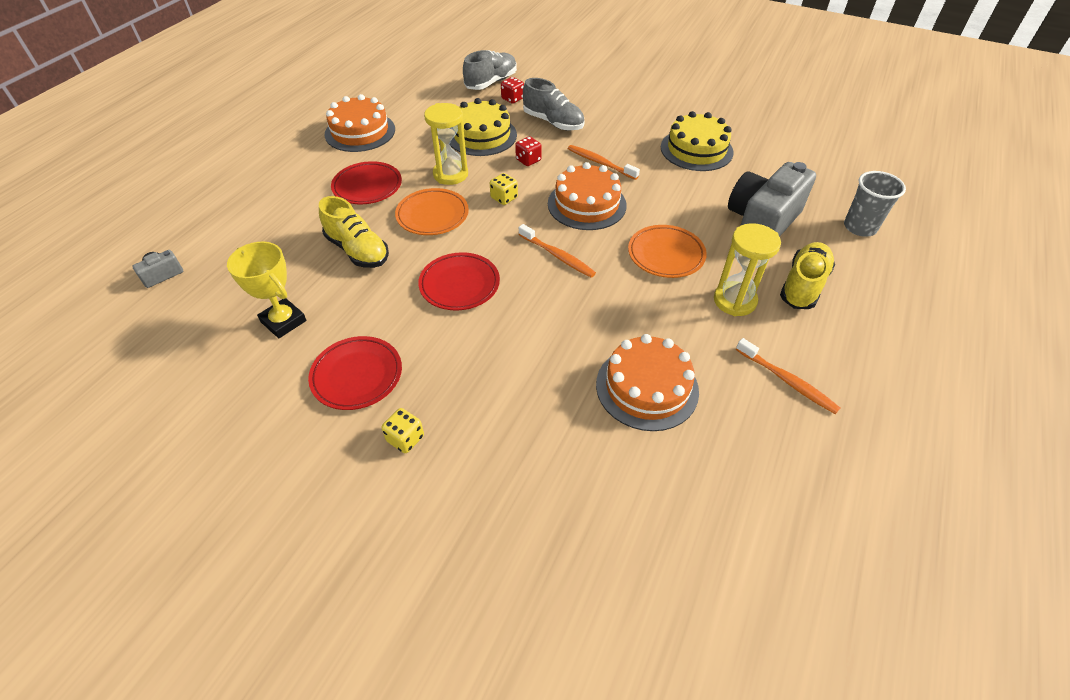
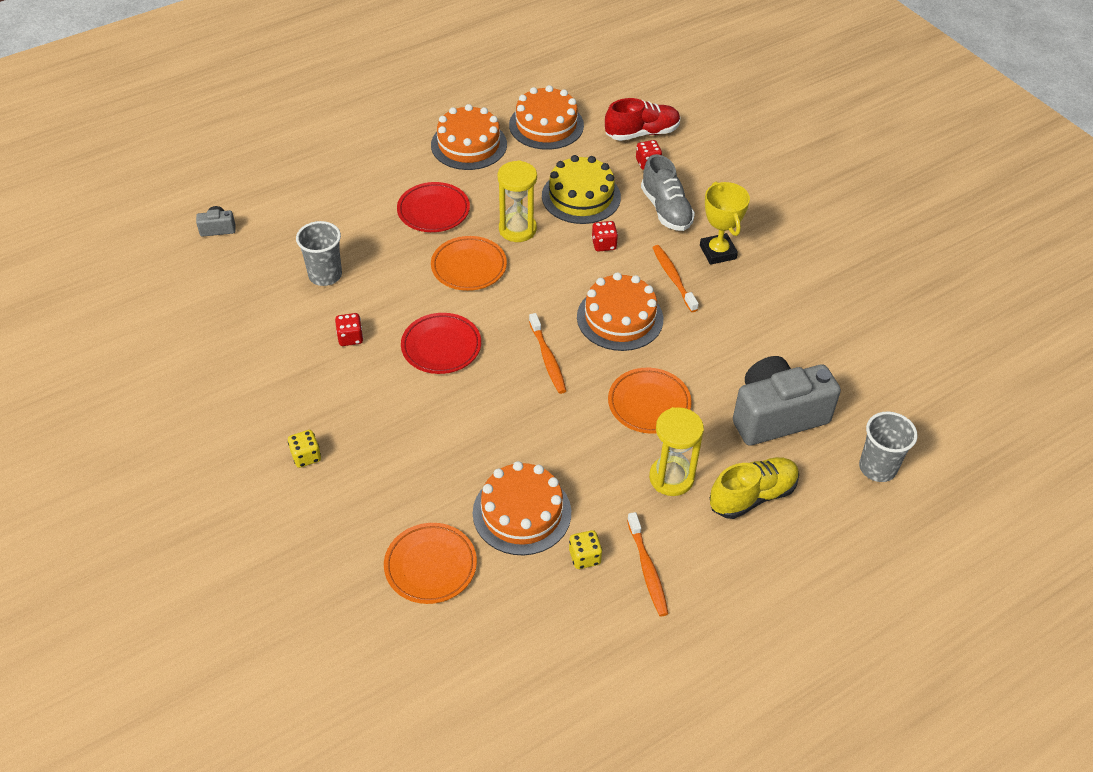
camera: 30 degrees right, 0 degrees up
(283, 321) = (281, 314): yellow trophy -> yellow trophy (717, 252)
(304, 271) = (325, 275): none -> grey cup
(357, 250) = (381, 274): yellow shoe -> none
(357, 376) = (305, 388): red plate -> none
(368, 313) = (350, 338): none -> red dice
(413, 100) = (546, 125): none -> orange cake
(491, 82) = (642, 133): grey shoe -> red shoe
(504, 198) = (547, 276): yellow dice -> yellow dice (584, 557)
(610, 479) = (430, 566): none -> orange plate
(696, 150) = (789, 305): yellow cake -> none

